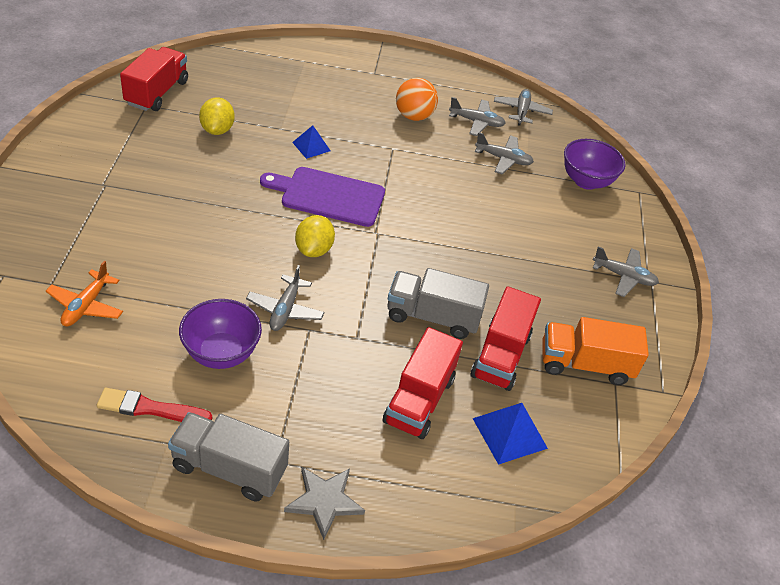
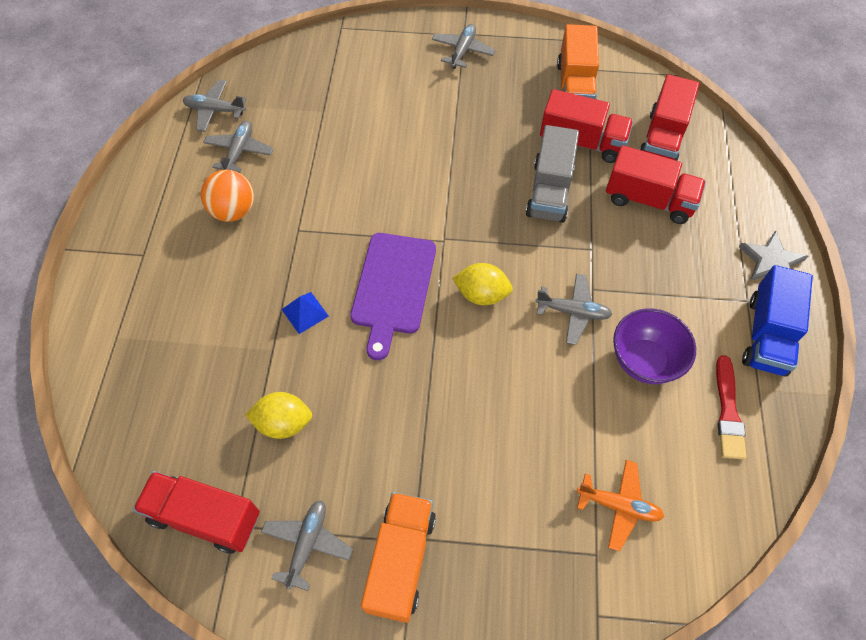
camera: 85 degrees left, 15 degrees up
(91, 176) = (400, 561): none -> orange truck
(229, 468) = (767, 335): grey truck -> blue truck
(503, 159) = (304, 130): grey plane -> grey plane (307, 544)
(510, 433) = (662, 139): blue pyramid -> red truck
(586, 181) = (331, 65): purple bowl -> none

